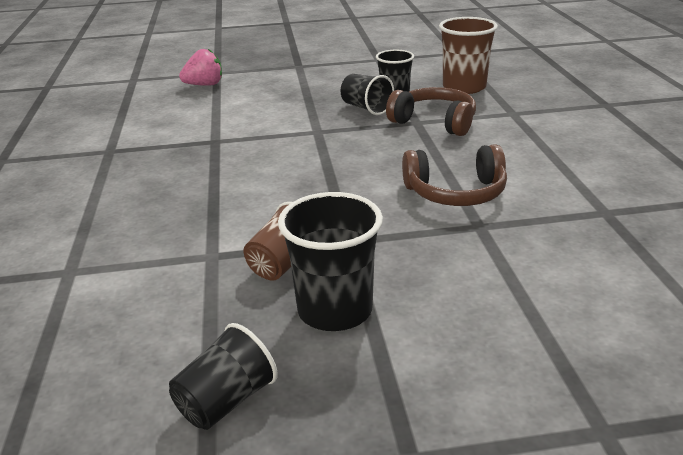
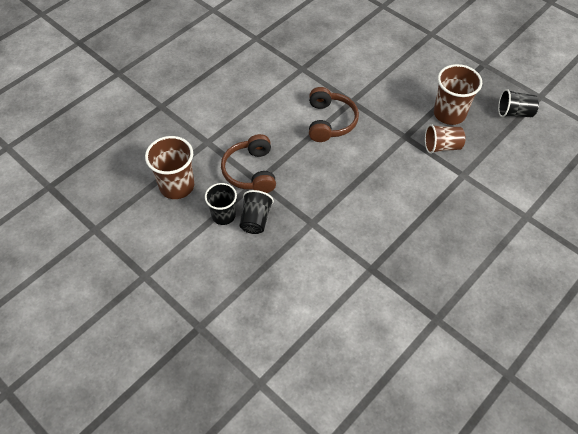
camera: 130 degrees left, 25 degrees up
(204, 85) = (293, 366): pink strawberry -> none
(335, 310) = (449, 113): black cup -> brown cup
(456, 192) = (330, 122): brown headphones -> brown headphones turned 45 degrees clockwise

